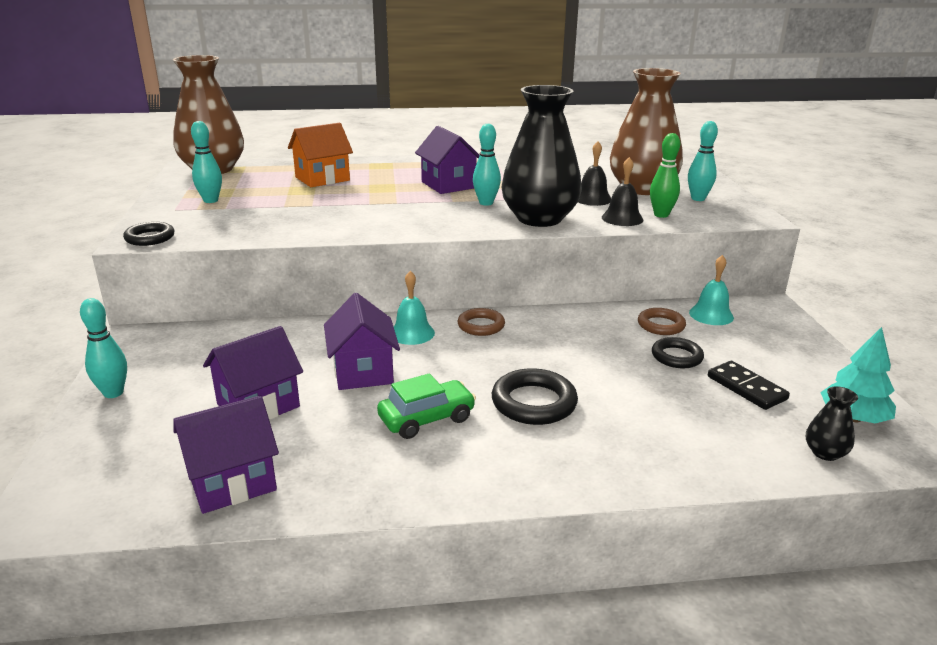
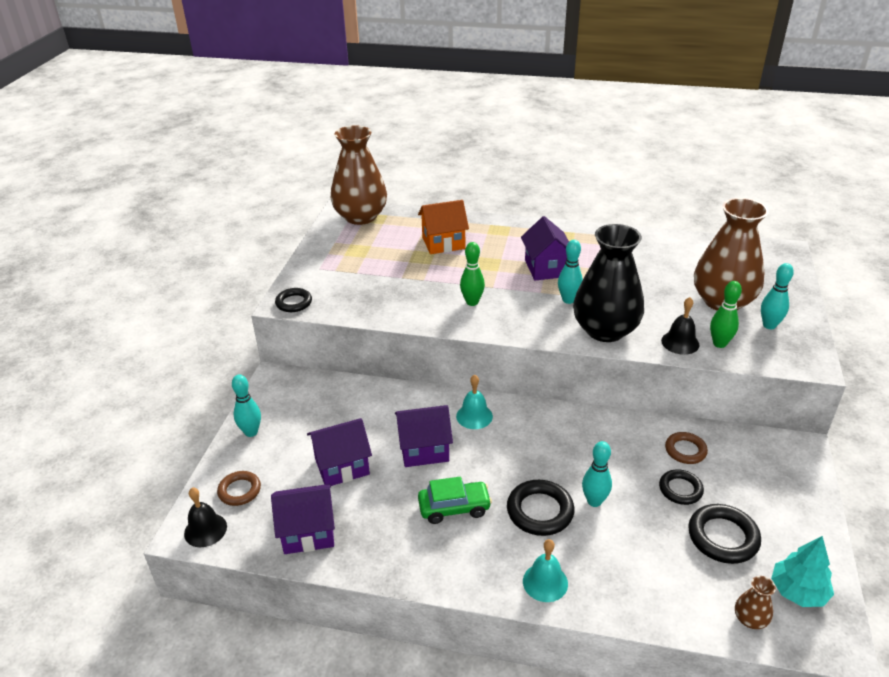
camera: 20 degrees right, 10 degrees up
(211, 200) = (348, 261): turquoise bowling pin -> turquoise bowling pin (594, 501)
(363, 371) = (424, 449): purple house -> purple house turned 75 degrees clockwise
(378, 215) = (472, 302): none -> green bowling pin
(481, 326) = (532, 419): brown ring -> brown ring (239, 491)
(592, 199) = (667, 309): black bell -> black bell (205, 530)
(711, 315) = (738, 447): turquoise bell -> turquoise bell (545, 582)
(746, 388) = (723, 537): black domino -> black ring
(825, 453) = (750, 619): black vase -> brown vase

